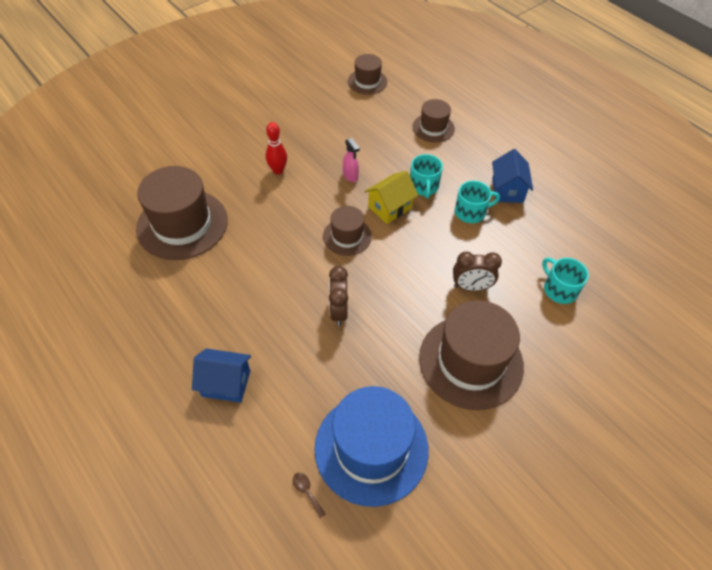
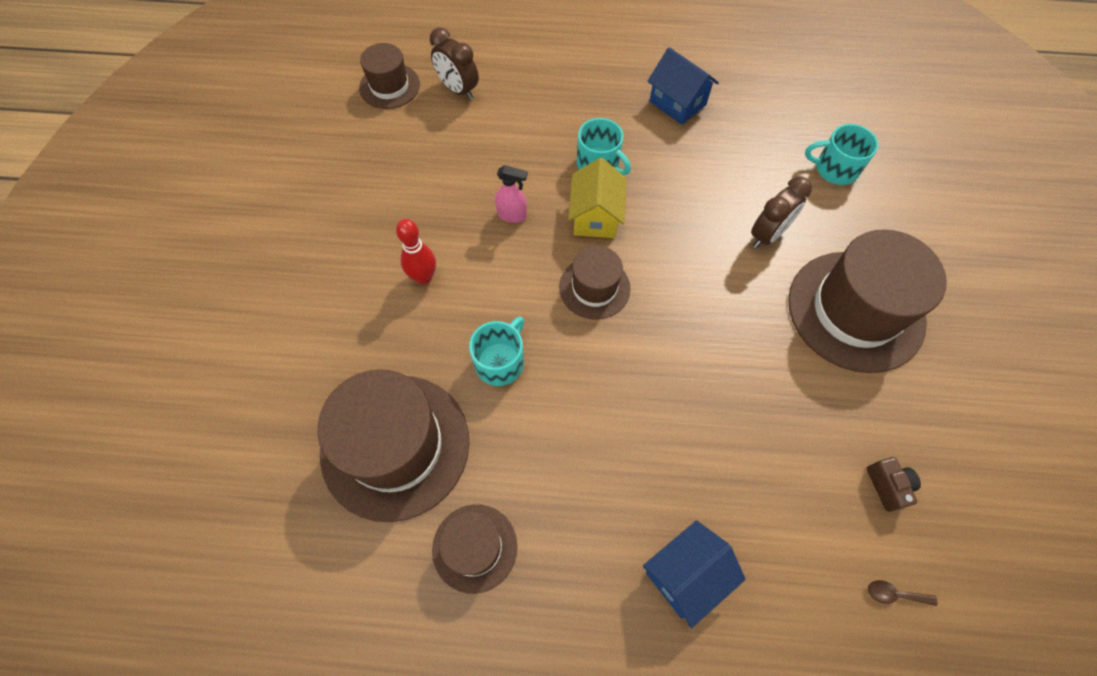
camera: 45 degrees left, 10 degrees up
(338, 311) = (689, 378): brown clock -> brown clock (458, 90)
(371, 448) = (887, 486): blue hat -> brown camera
(433, 128) = (527, 89): brown hat -> brown hat (474, 548)
(471, 212) = (674, 155): turquoise mug -> turquoise mug (500, 362)

